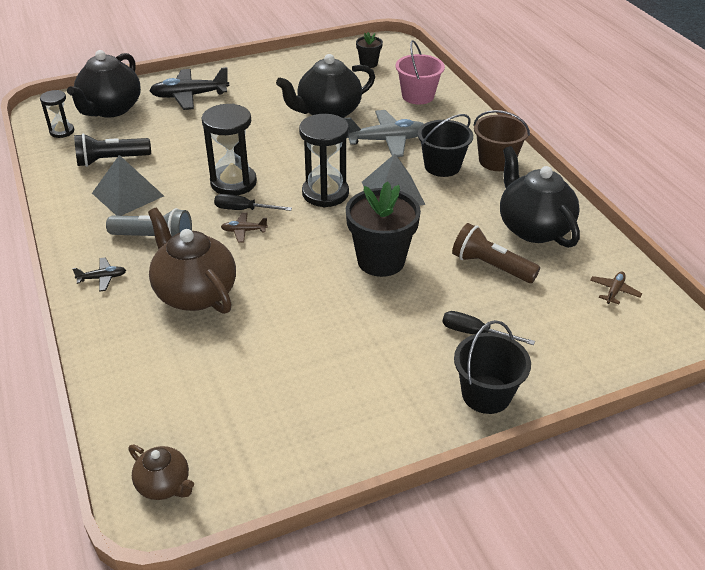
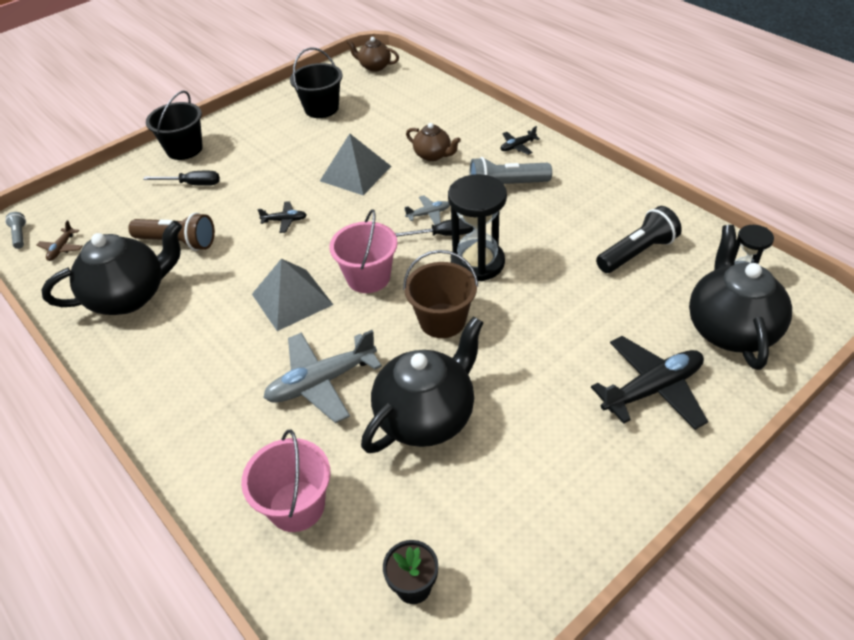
camera: 165 degrees right, 5 degrees up
(128, 194) = (575, 219): grey pyramid -> grey pyramid (355, 173)
(195, 293) = (433, 155): brown teapot -> brown teapot, size x0.53
(244, 231) = (428, 214): brown plane -> grey plane
(325, 193) = (368, 277): black hourglass -> pink bucket
(381, 261) = (284, 220): black flower pot -> black plane
(442, 166) = (238, 357): black bucket -> black bucket (321, 108)
(496, 161) = (165, 387): brown bucket -> brown bucket (442, 320)
(533, 228) = (130, 296): black teapot -> black teapot turned 75 degrees counterclockwise
(669, 320) = (20, 235): none -> grey flashlight

